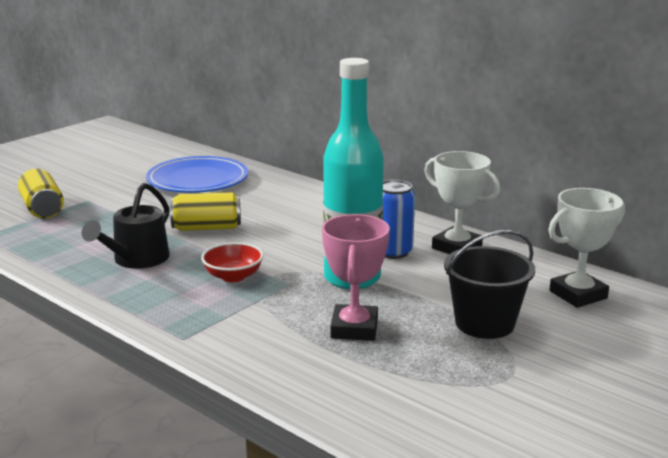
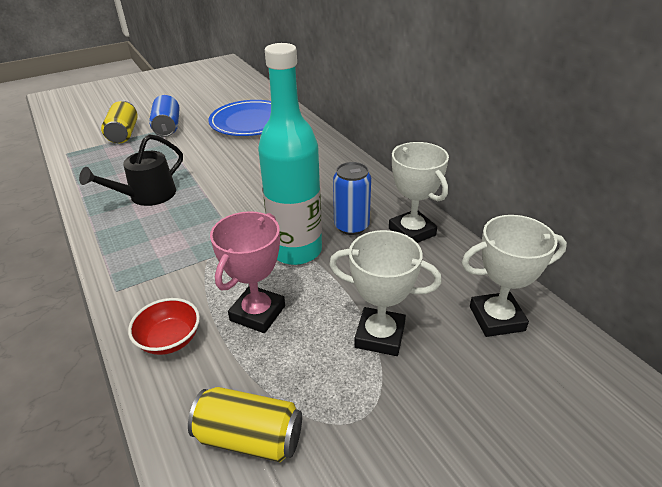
camera: 20 degrees right, 15 degrees up
(96, 196) = (167, 127): none -> blue can
(207, 228) = (221, 172): yellow can -> yellow can (249, 438)
(233, 276) = (203, 228): red bowl -> red bowl (170, 340)
(484, 323) = (380, 336): black bucket -> white trophy

